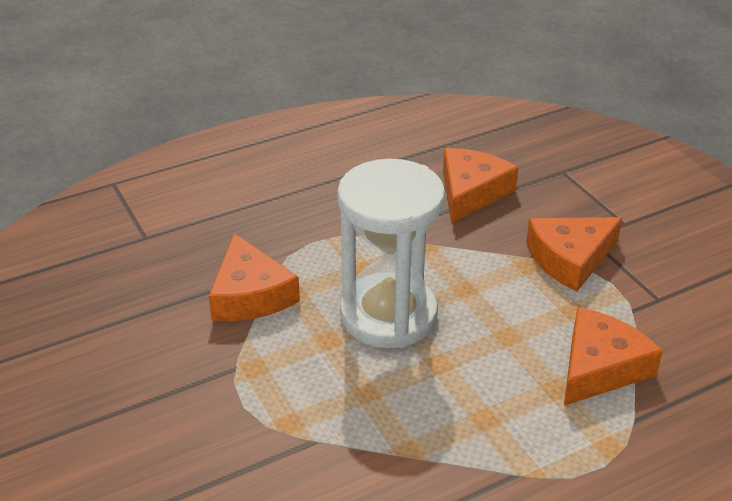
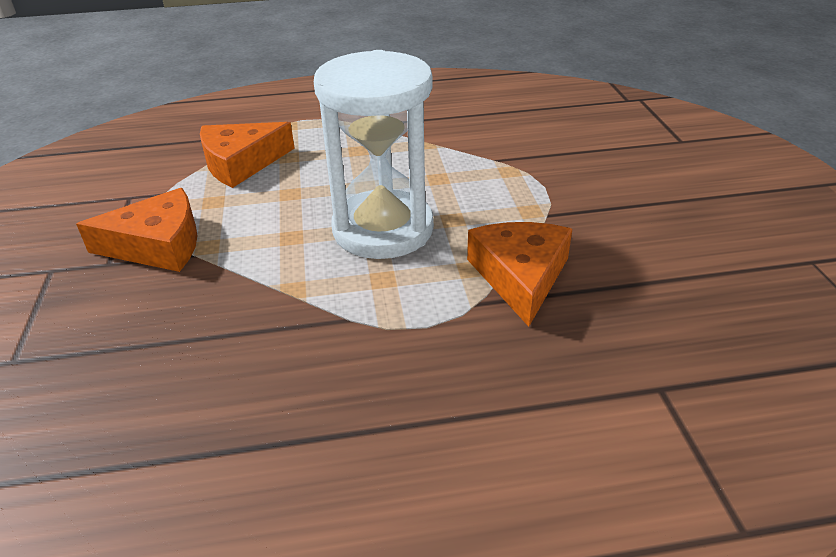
camera: 160 degrees left, 0 degrees up
(471, 192) = (168, 355): orange cheese -> none

